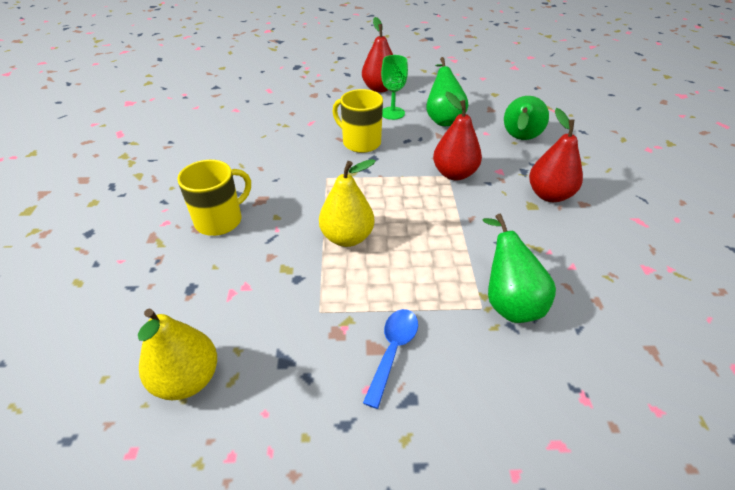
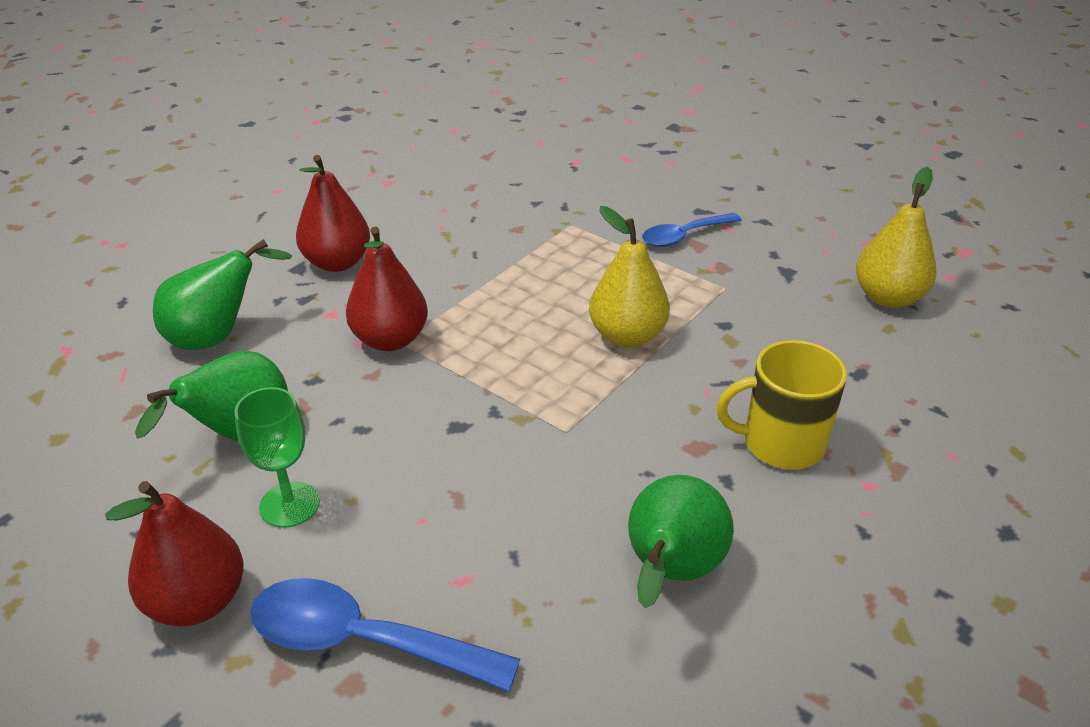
camera: 140 degrees left, 5 degrees down
(322, 101) = (363, 641): none -> blue spoon
(360, 142) = (436, 468): yellow mug -> none
(508, 302) = (542, 217): green pear -> green pear (670, 572)

